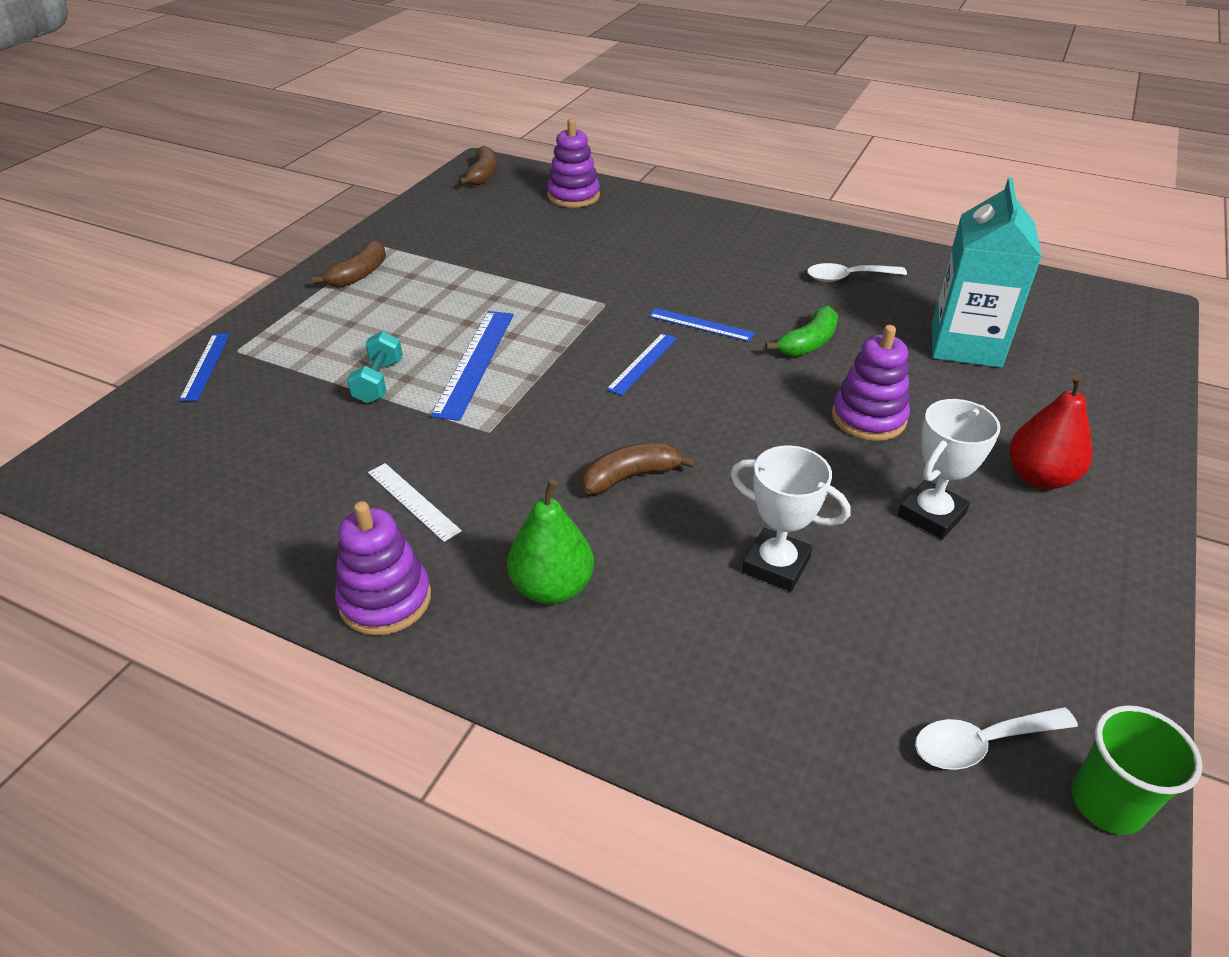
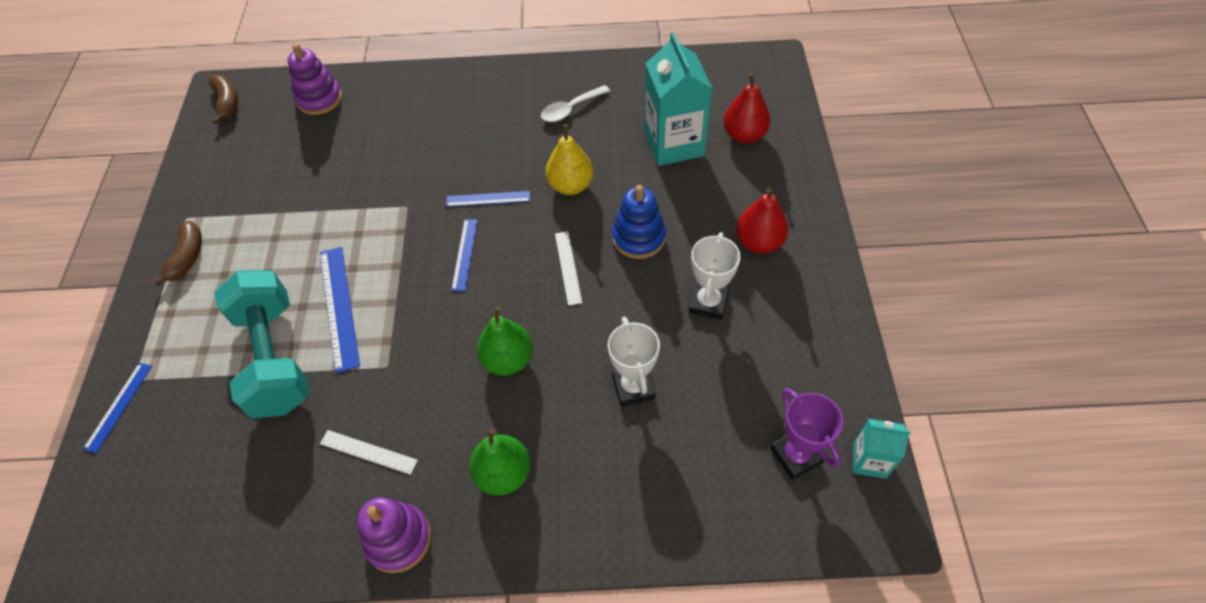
camera: 25 degrees left, 15 degrees up
(205, 366) = (119, 406): blue ruler -> blue ruler turned 45 degrees clockwise
(379, 382) = (275, 358): turquoise dumbbell -> turquoise dumbbell, size x2.21
(630, 477) = (508, 360): brown banana -> green pear
(759, 416) = (568, 267): none -> white ruler
(776, 565) = (633, 387): white trophy -> white trophy turned 75 degrees clockwise
(808, 343) = (570, 186): green banana -> yellow pear
(868, 418) = (638, 238): purple stacking toy -> blue stacking toy
(981, 743) = (796, 455): white spoon -> purple trophy
(1070, 364) = (744, 135): none -> red pear
(1107, 803) = (869, 460): green cup -> turquoise carton

